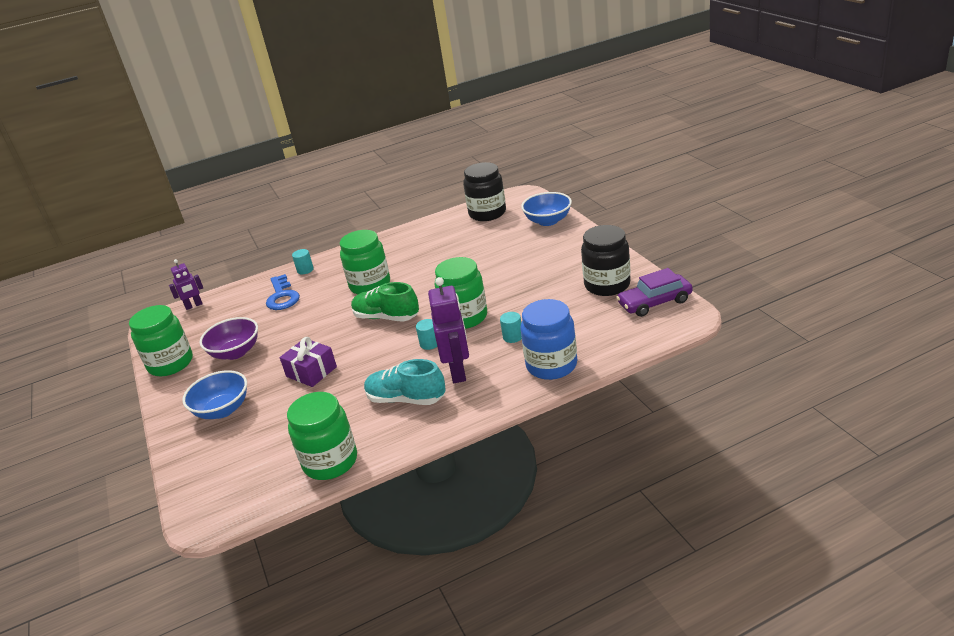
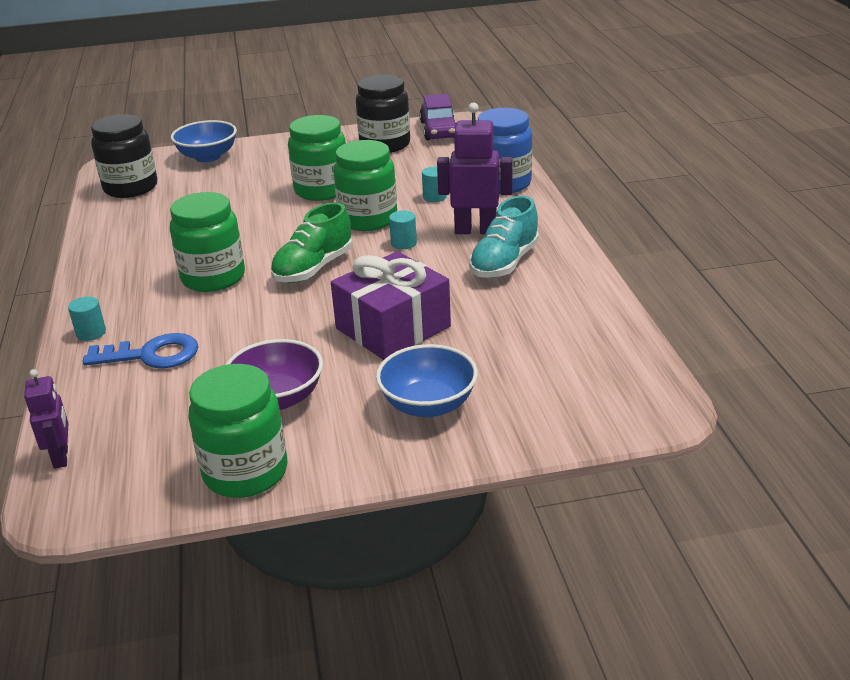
camera: 80 degrees left, 0 degrees up
(311, 371) = (393, 327): purple gift -> purple gift, size x1.55
(330, 462) = (593, 315): green jar -> green jar (322, 190)

